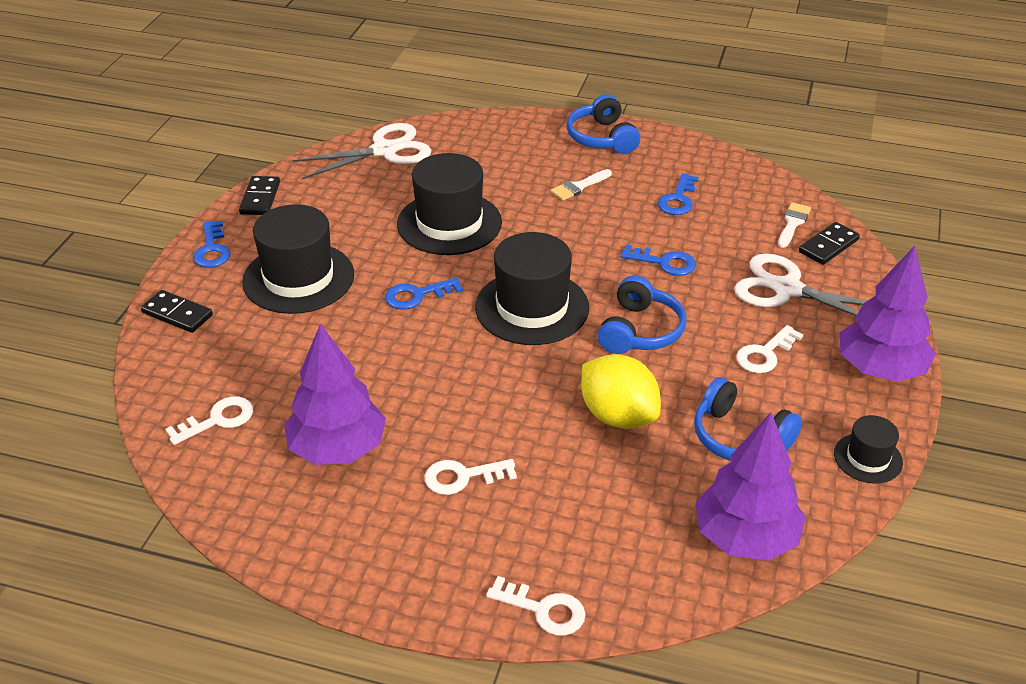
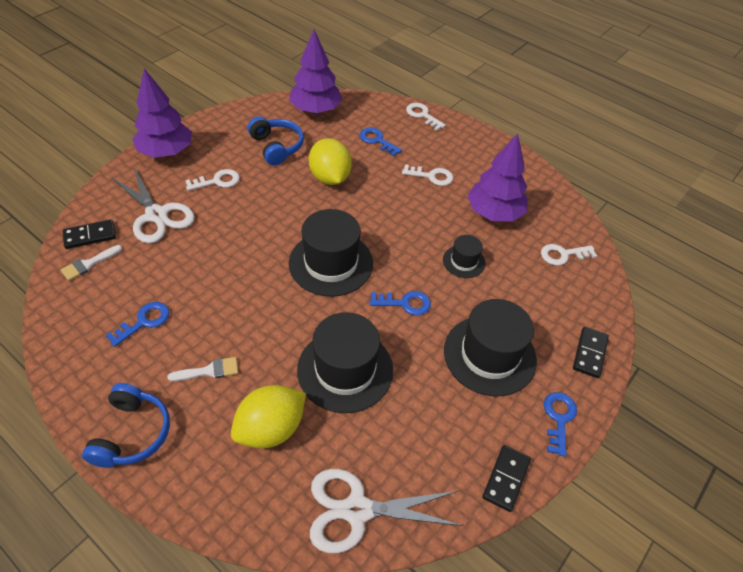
camera: 160 degrees left, 10 degrees up
(177, 314) = (589, 353): black domino -> black domino turned 60 degrees clockwise
(489, 170) = (271, 429): none -> yellow lemon
(640, 331) = (275, 221): blue headphones -> none
(664, 262) = (213, 265): blue key -> blue key (377, 140)
(868, 458) = (226, 118): black hat -> black hat (464, 261)

